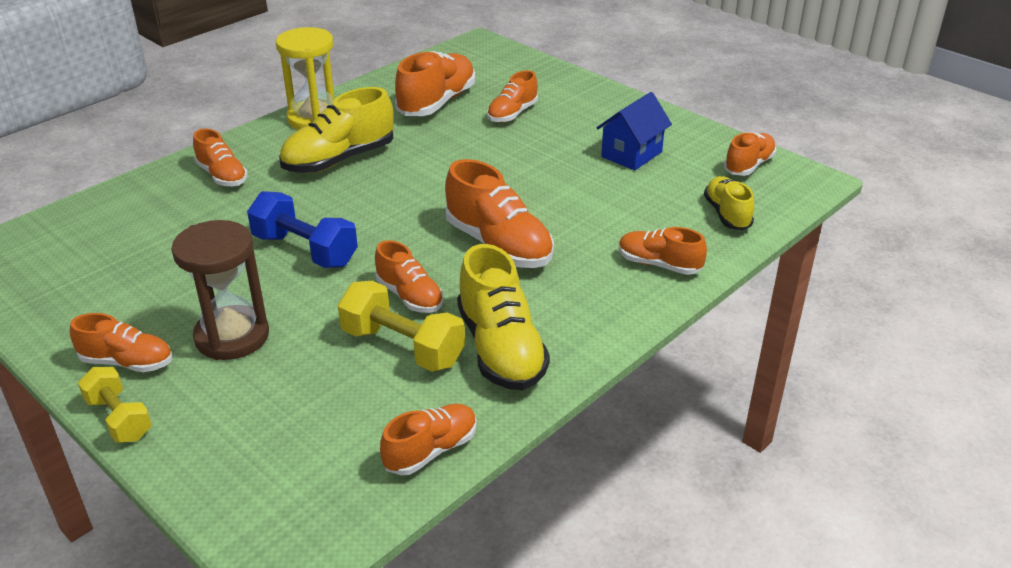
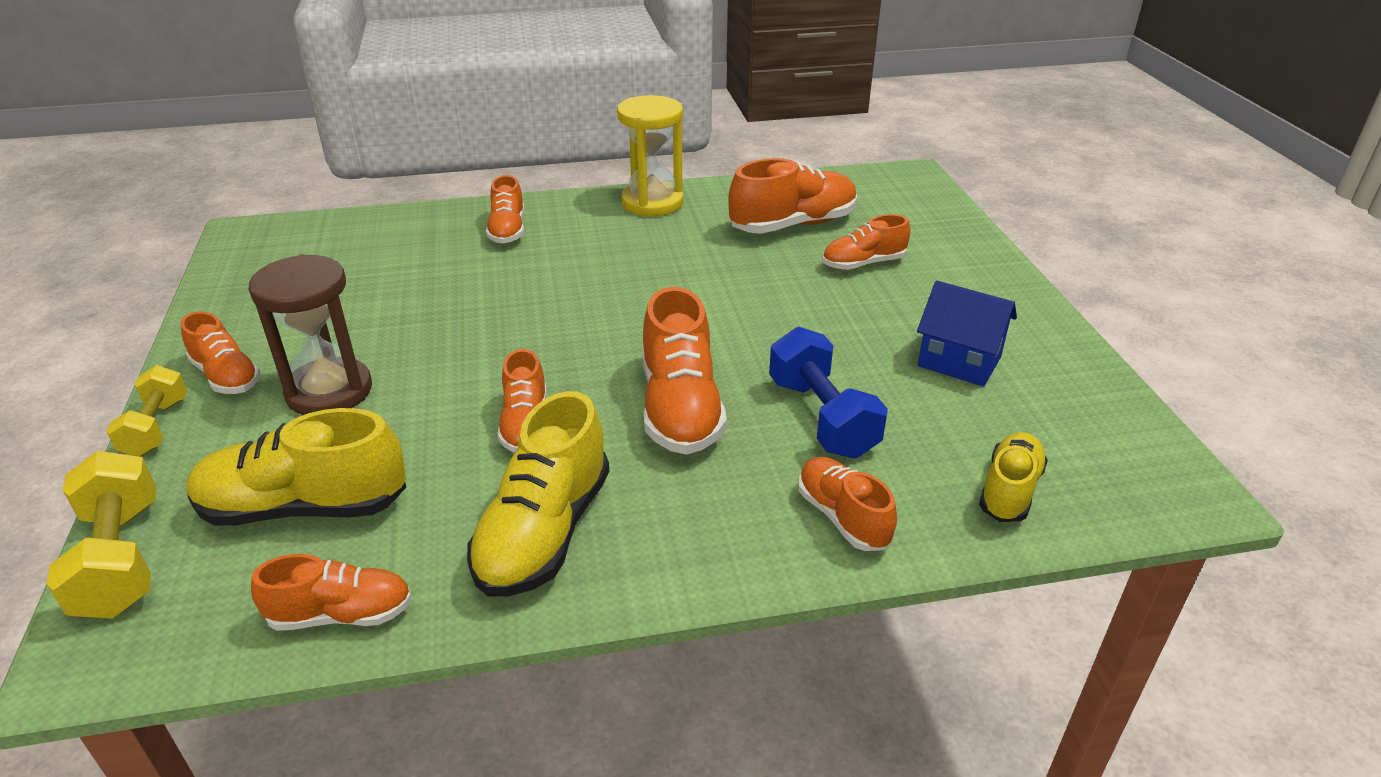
camera: 35 degrees right, 0 degrees up
(305, 250) = (490, 332): blue dumbbell -> blue dumbbell (822, 417)
(339, 160) = (627, 252): yellow shoe -> yellow shoe (304, 507)
(402, 347) = (454, 478): yellow dumbbell -> yellow dumbbell (121, 559)
(631, 154) = (959, 362): blue house -> blue house turned 45 degrees clockwise
(749, 165) = (1112, 437): orange shoe -> none

